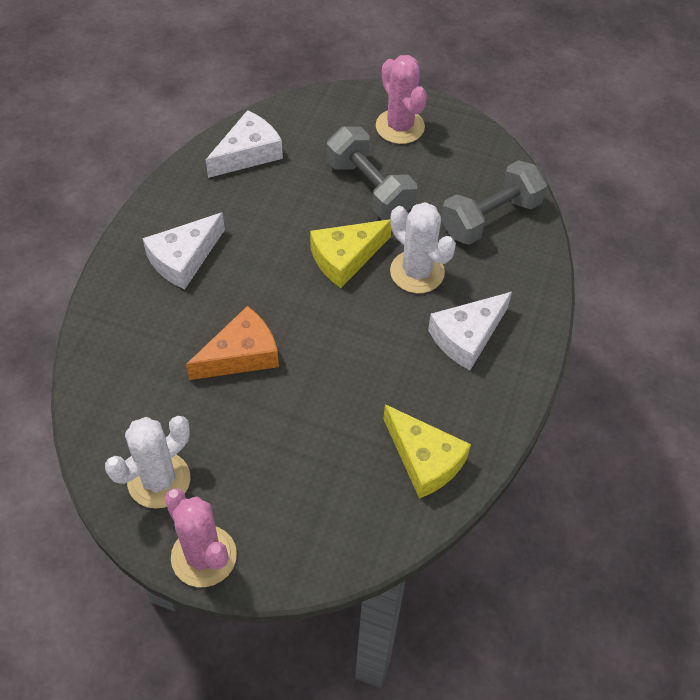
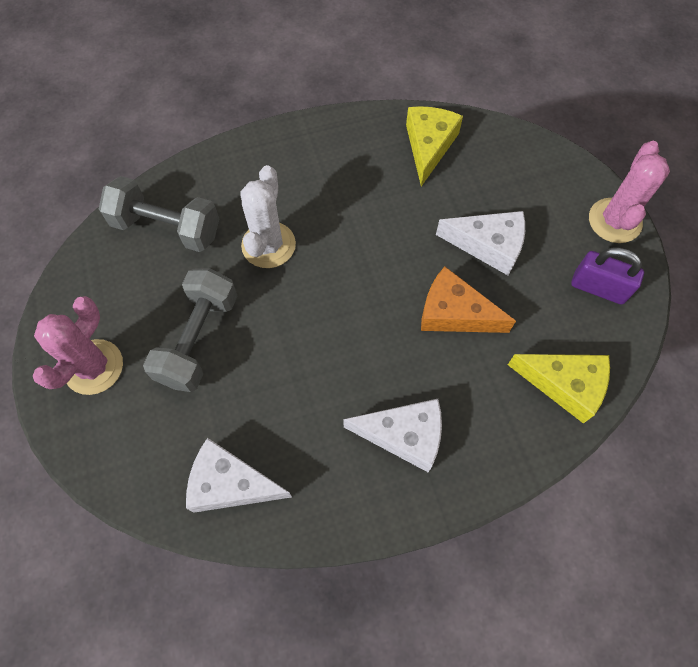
camera: 125 degrees left, 10 degrees up
(159, 480) = (598, 288): white cactus -> purple padlock
(345, 258) = (295, 305): yellow cheese -> yellow cheese (564, 384)
(467, 337) = (305, 178): white cheese -> white cheese (488, 245)

